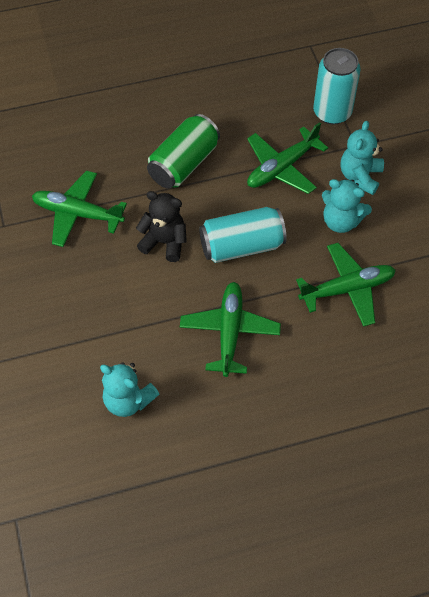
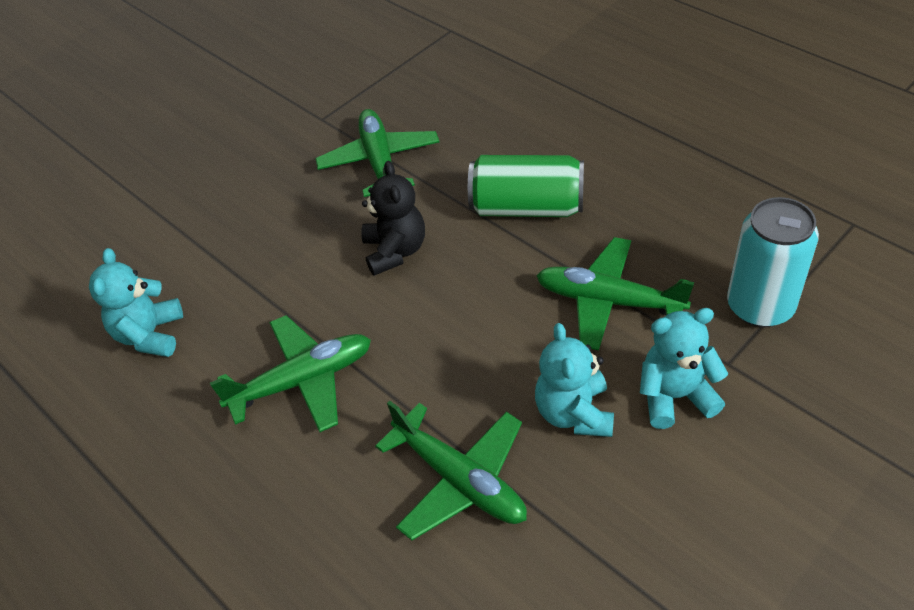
camera: 65 degrees right, 10 degrees down
(242, 246) = (445, 325): turquoise can -> none

